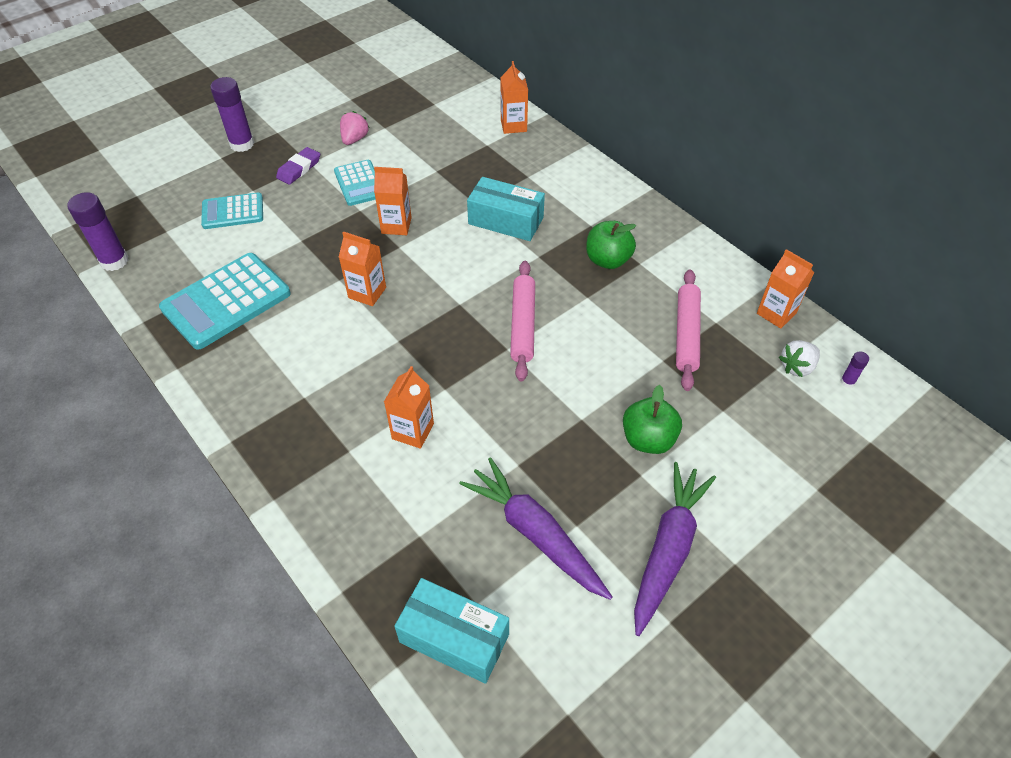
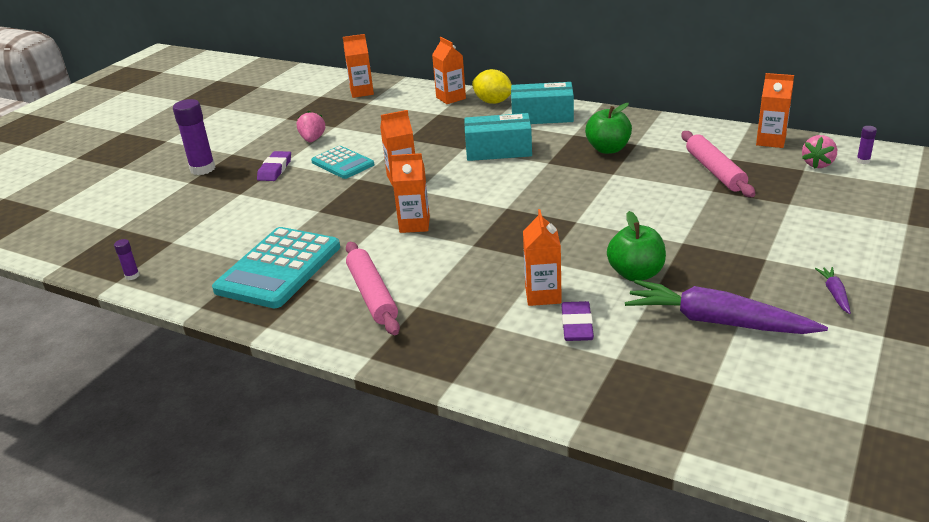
camera: 20 degrees left, 20 degrees down
(114, 261) = (132, 276): purple glue stick -> purple glue stick, size x0.47
(233, 212) = (232, 212): turquoise calculator -> none
(415, 481) = (577, 325): none -> purple eraser
(439, 85) = (362, 92): none -> orange carton
(454, 638) = (716, 412): turquoise box -> turquoise box (542, 116)
(523, 325) = (575, 204): pink rolling pin -> pink rolling pin (372, 295)
(548, 147) = (493, 102): none -> yellow lemon
(648, 439) = (749, 237): green apple -> green apple (636, 274)
(668, 549) = (834, 294): purple carrot -> purple carrot, size x0.42
(797, 367) = (818, 164): white strawberry -> pink strawberry

